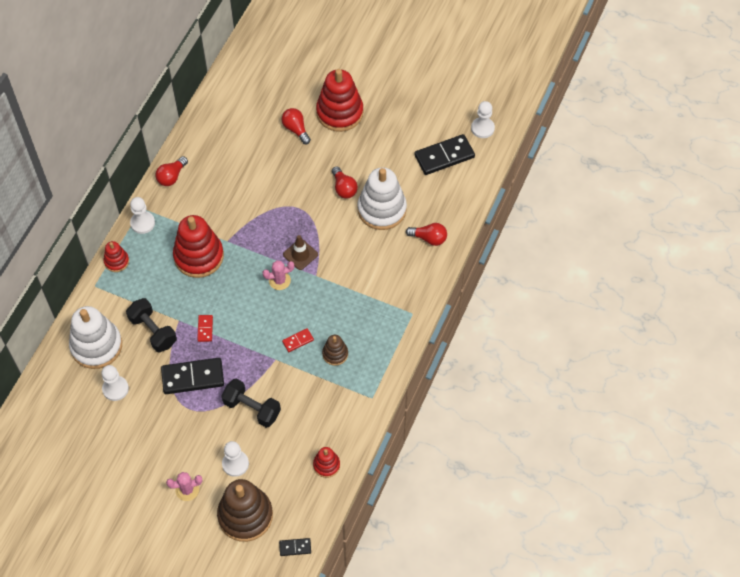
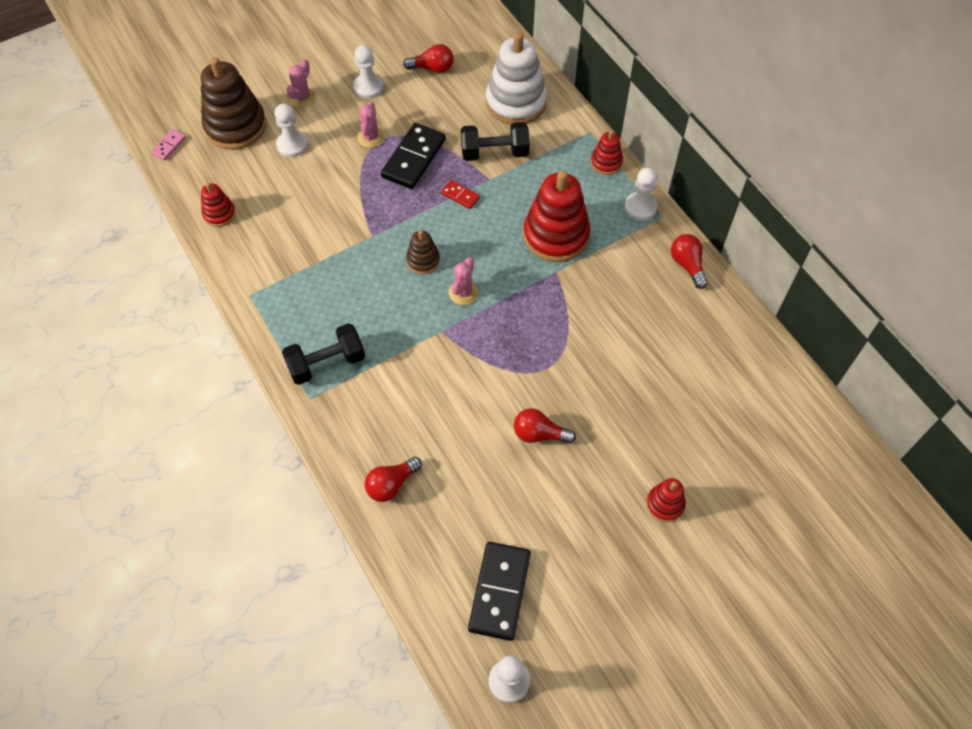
camera: 125 degrees right, 0 degrees up
(115, 389) = (455, 95): white pawn -> white pawn (368, 87)
(193, 417) = (371, 137): none -> pink cactus
(252, 408) = (336, 187): black dumbbell -> black dumbbell (326, 363)
(295, 547) = (169, 146): black domino -> pink domino
(296, 129) = (671, 434): red light bulb -> red light bulb (432, 68)
(298, 341) = (375, 267): red domino -> none
(300, 254) = (481, 332): brown traffic cone -> none
(335, 354) = (329, 292): brown stacking toy -> brown stacking toy (423, 260)
(339, 112) = (665, 504): red stacking toy -> red stacking toy, size x0.50
(382, 209) = (475, 457): white stacking toy -> none

